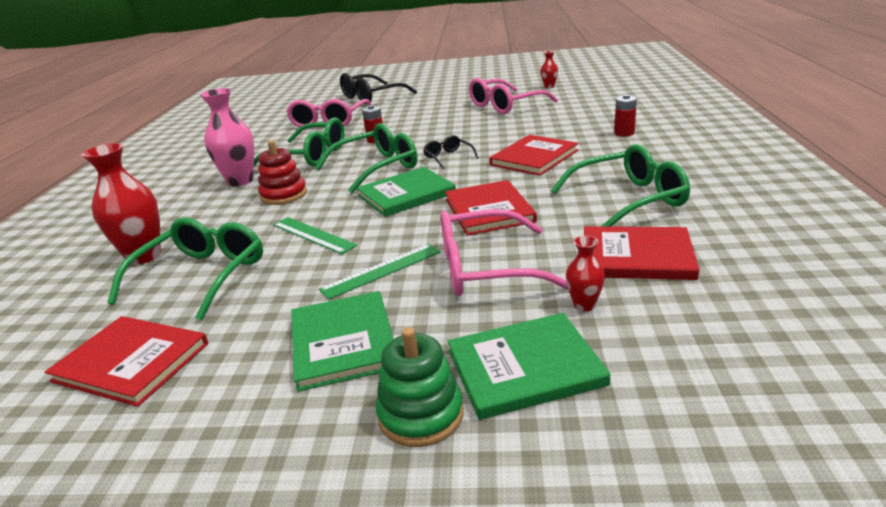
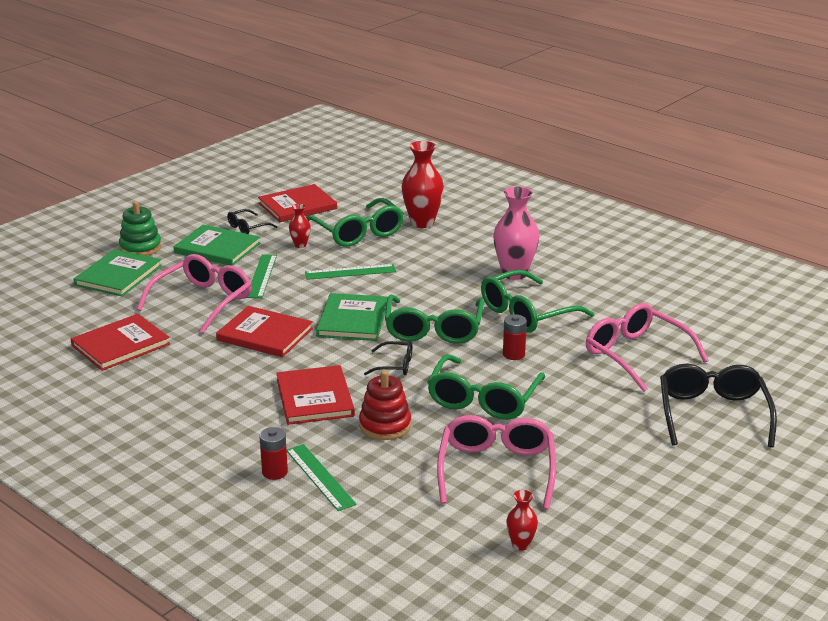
camera: 125 degrees right, 0 degrees up
(249, 359) = (247, 227): none -> black glasses
(284, 195) = (446, 281): red stacking toy -> red stacking toy (385, 425)
(584, 305) = (121, 308): red vase -> red vase (300, 245)
(600, 125) = (320, 477): none -> green ruler
(628, 200) = (173, 386): green glasses -> green glasses (483, 399)

